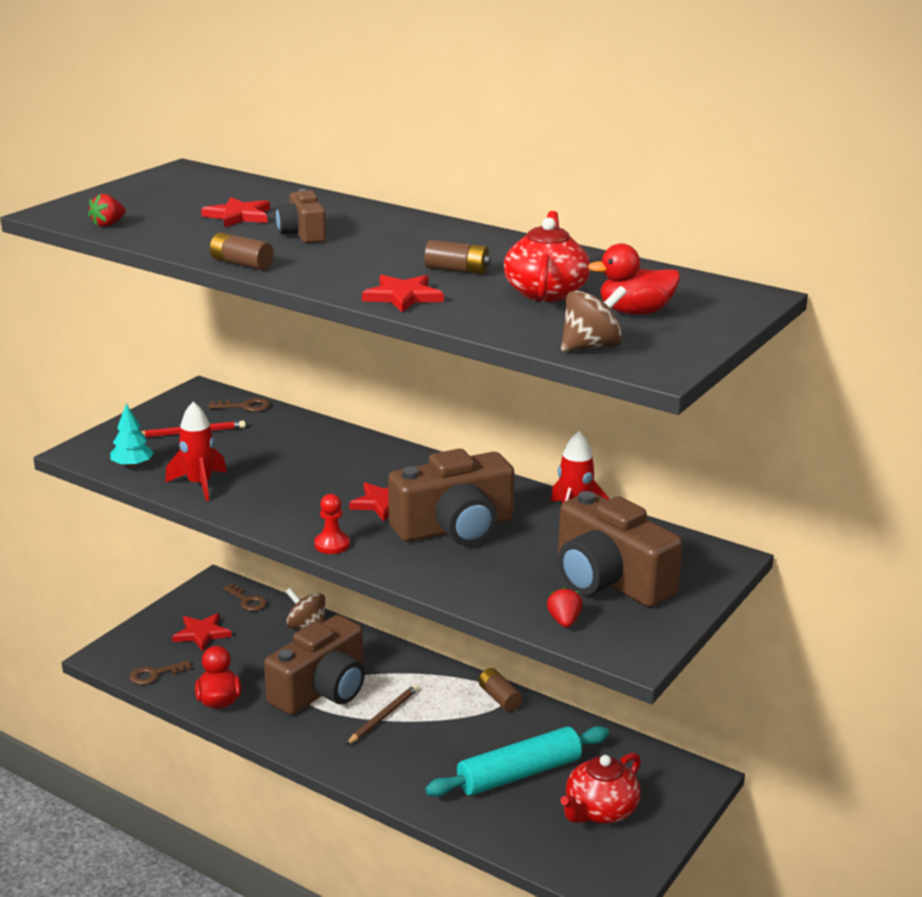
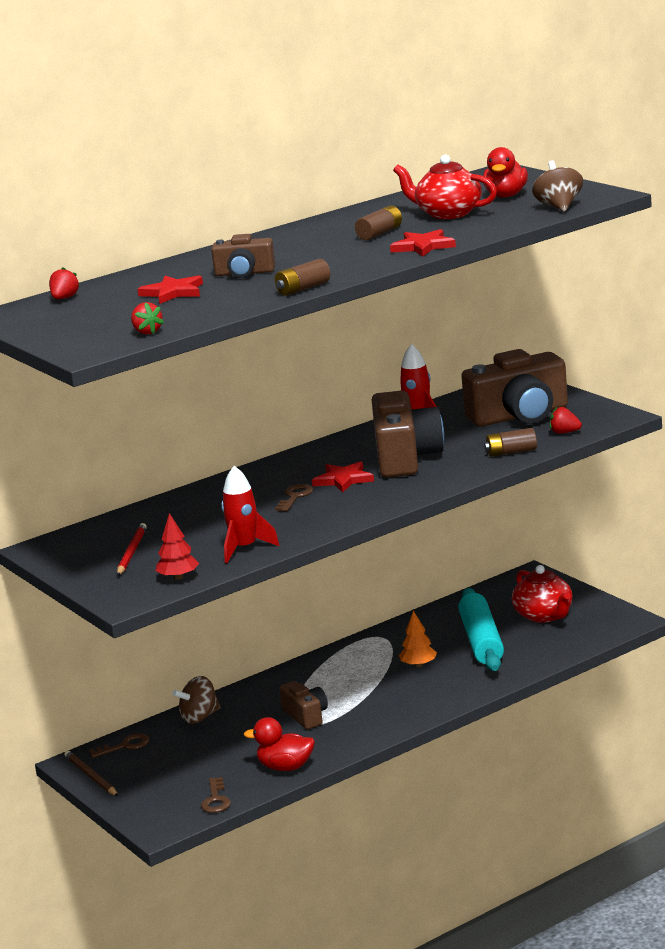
camera: 65 degrees left, 5 degrees down
(132, 465) = (178, 577): turquoise tree -> red tree
(202, 634) = (164, 773): red star -> none
(228, 182) = (64, 298): none -> red strawberry
(245, 406) = (97, 529): brown key -> brown key (295, 497)
(322, 689) = (306, 716): brown camera -> brown camera, size x0.53
(332, 544) = (397, 500): red pawn -> none
(383, 716) = (367, 690): brown pencil -> brown pencil (91, 776)
(448, 740) = (418, 665): none -> orange tree
(499, 698) = (378, 638): brown battery -> brown battery (511, 452)

